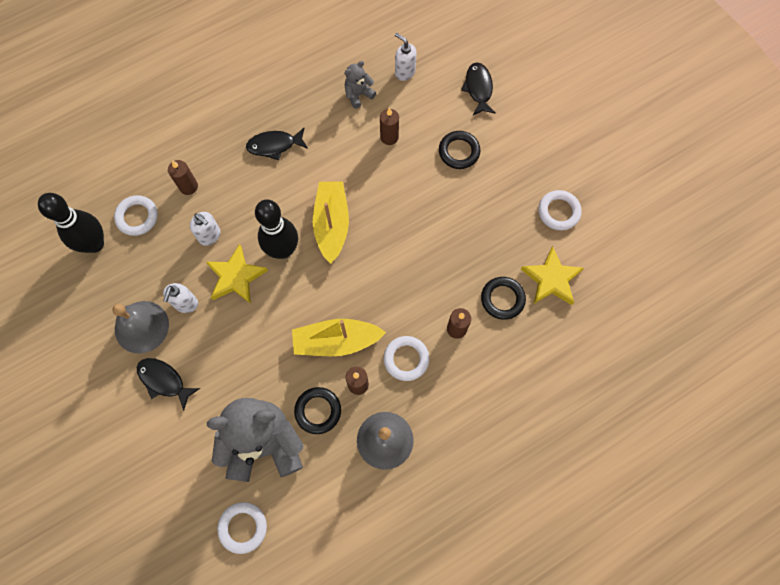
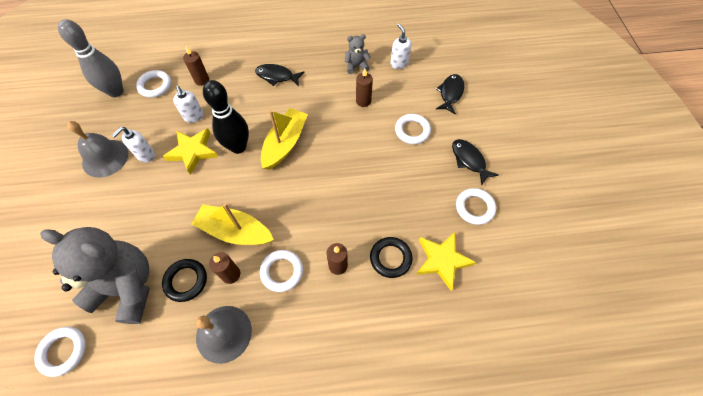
camera: 25 degrees right, 10 degrees down
(94, 244) = (116, 91): black bowling pin -> grey bowling pin
(164, 381) = (92, 203): black fish -> black fish (469, 160)
(459, 152) = (412, 131): black ring -> white ring

